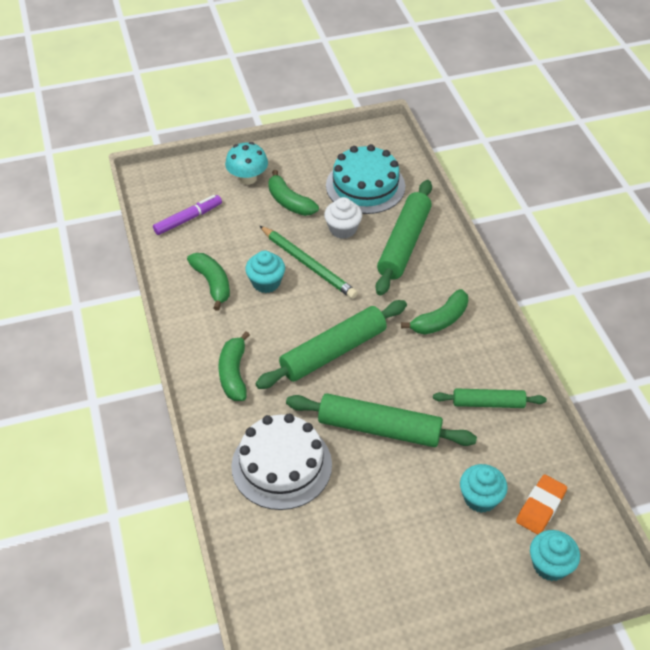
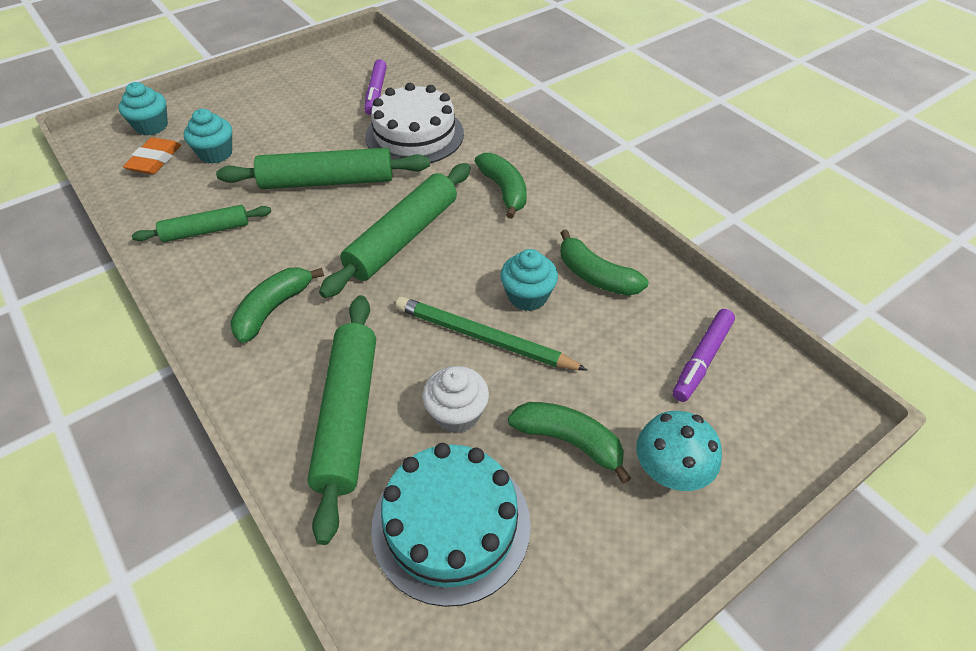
camera: 160 degrees right, 0 degrees up
(298, 547) = (376, 92): none -> purple marker

